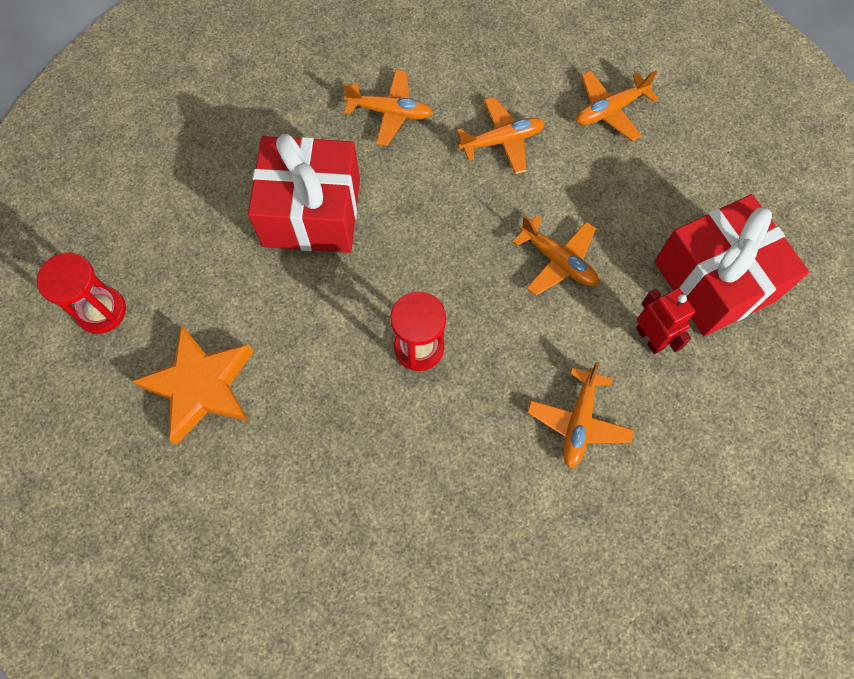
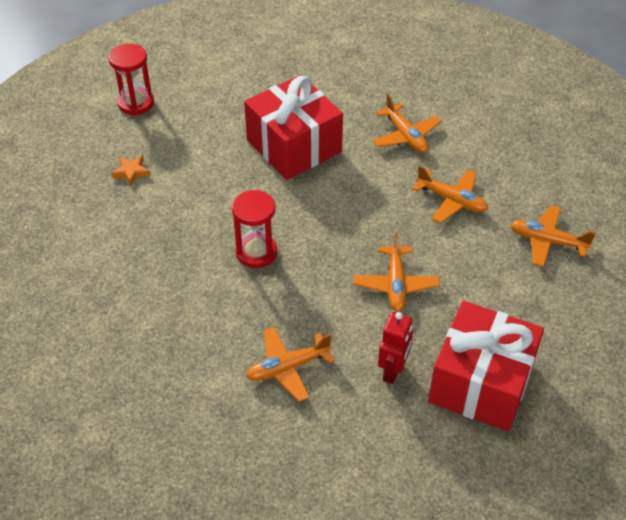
camera: 50 degrees right, 20 degrees down
(201, 386) = (131, 172): orange star -> orange star, size x0.43

